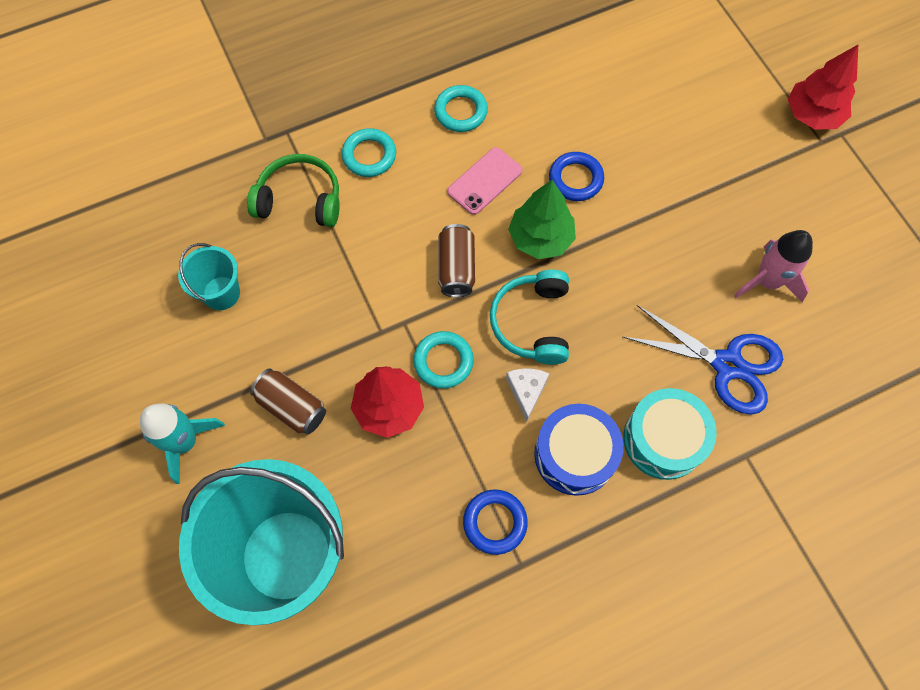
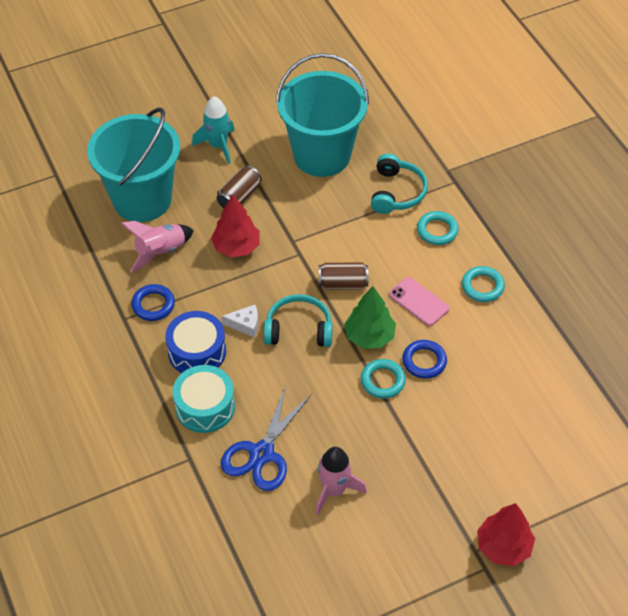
camera: 90 degrees right, 15 degrees down
(221, 293) = (322, 155): turquoise bucket -> turquoise bucket, size x2.25
(300, 200) = (396, 192): green headphones -> turquoise headphones
(395, 518) = (160, 252): none -> pink rocket
(443, 361) = (269, 276): turquoise ring -> turquoise ring (383, 381)

